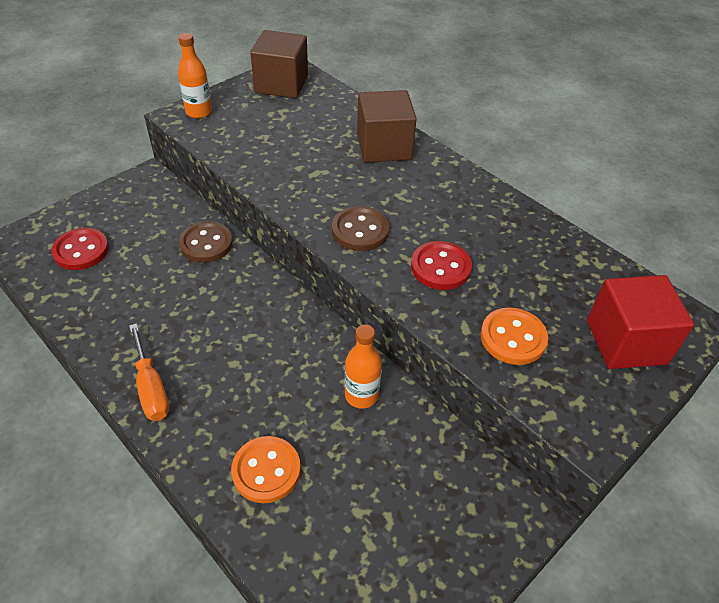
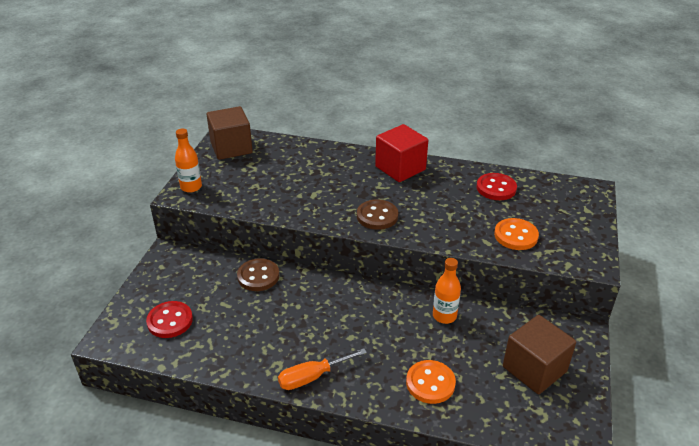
camera: 30 degrees left, 10 degrees down
(151, 387) = (312, 377): orange screwdriver -> orange screwdriver turned 120 degrees clockwise
(384, 147) = (341, 162): brown cube -> brown cube (534, 369)
(440, 267) = (443, 216): red button -> red button (496, 188)
(626, 342) = (570, 212): red cube -> red cube (400, 168)

